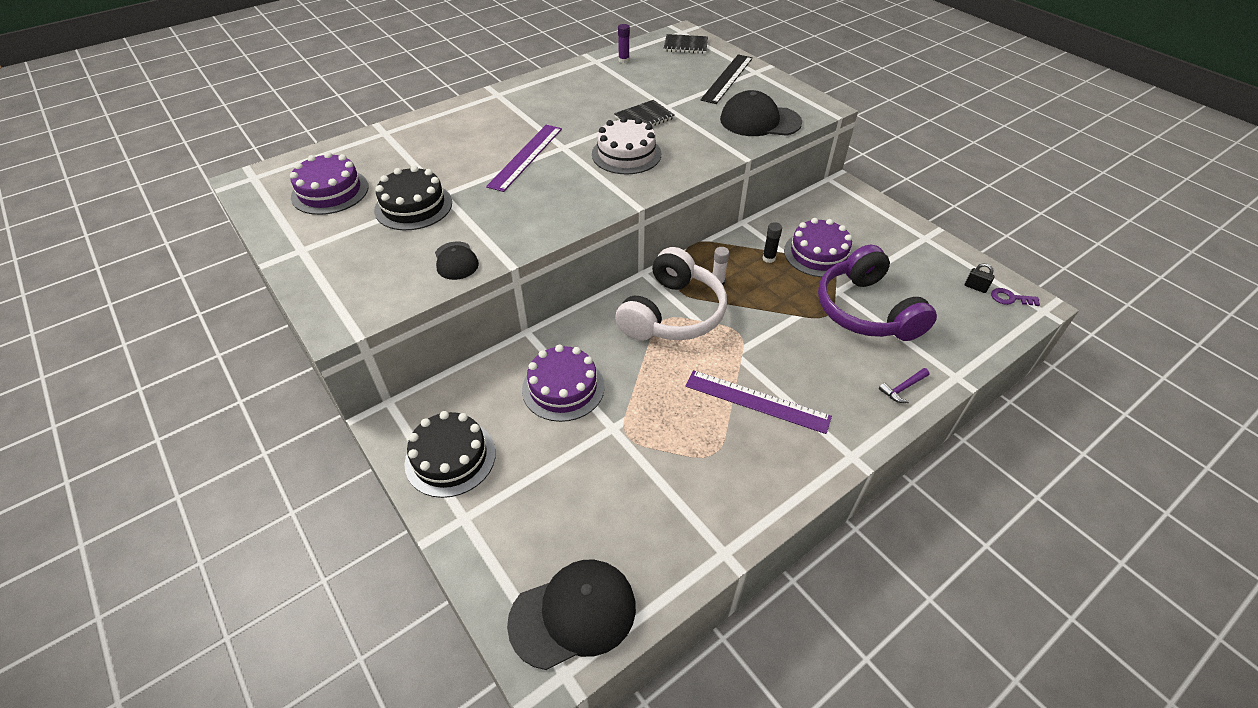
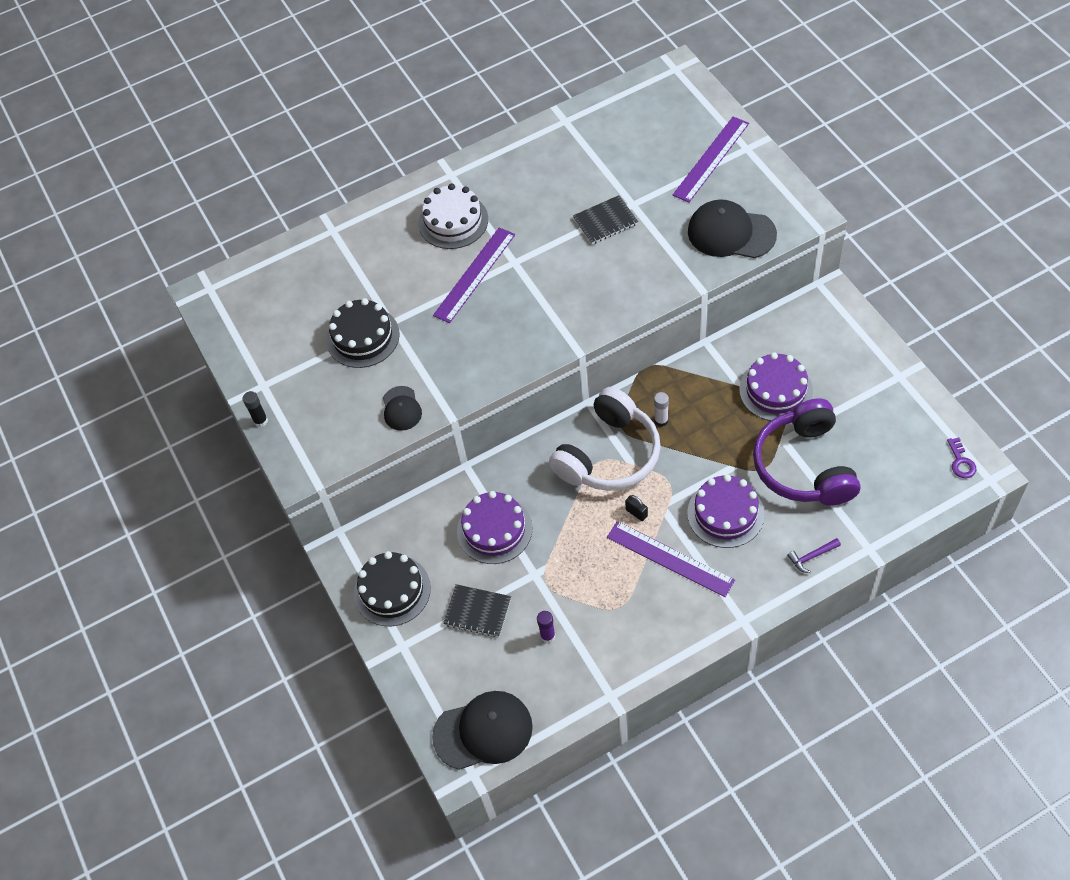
camera: 15 degrees right, 10 degrees up
(330, 191) = (283, 312): purple cake -> purple cake (725, 513)
(623, 60) = (597, 121): purple glue stick -> purple glue stick (548, 636)
(626, 154) = (578, 276): white cake -> white cake (453, 221)
(685, 46) = (674, 96): black notebook -> black notebook (477, 612)
(727, 78) = (711, 159): black ruler -> purple ruler
(768, 258) = (721, 392): black glue stick -> black glue stick (261, 421)
(975, 287) = (929, 445): black padlock -> black padlock (636, 513)
(1010, 298) = (961, 462): purple key -> purple key turned 120 degrees counterclockwise

